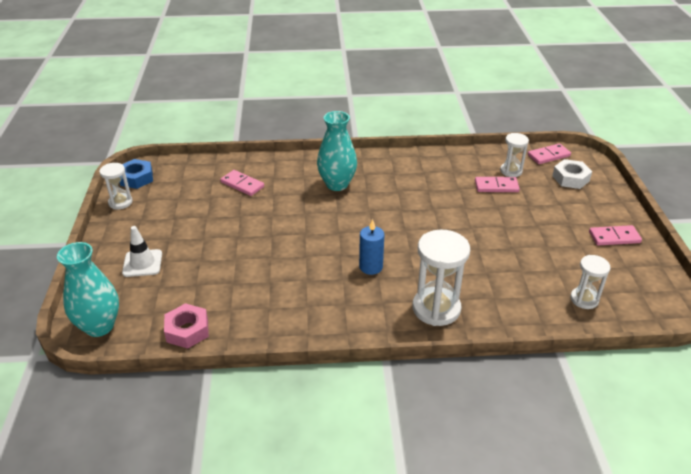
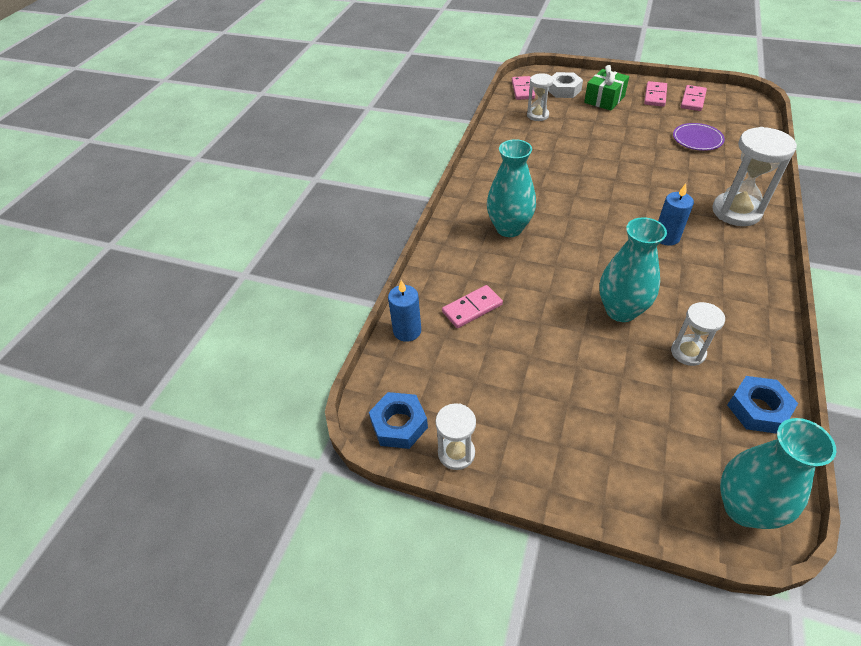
camera: 65 degrees left, 10 degrees up
(142, 263) = (615, 441): white traffic cone -> none
(187, 330) = (758, 409): pink nut -> blue nut
(212, 164) = (407, 331): none -> blue candle
(267, 251) = (621, 310): none -> turquoise vase
(496, 186) = (559, 130): pink domino -> pink domino (693, 100)
(549, 274) = (697, 139): none -> purple plate
(575, 205) = (604, 99): none -> green gift
(584, 299) = (732, 133): white hourglass -> white hourglass (688, 352)

